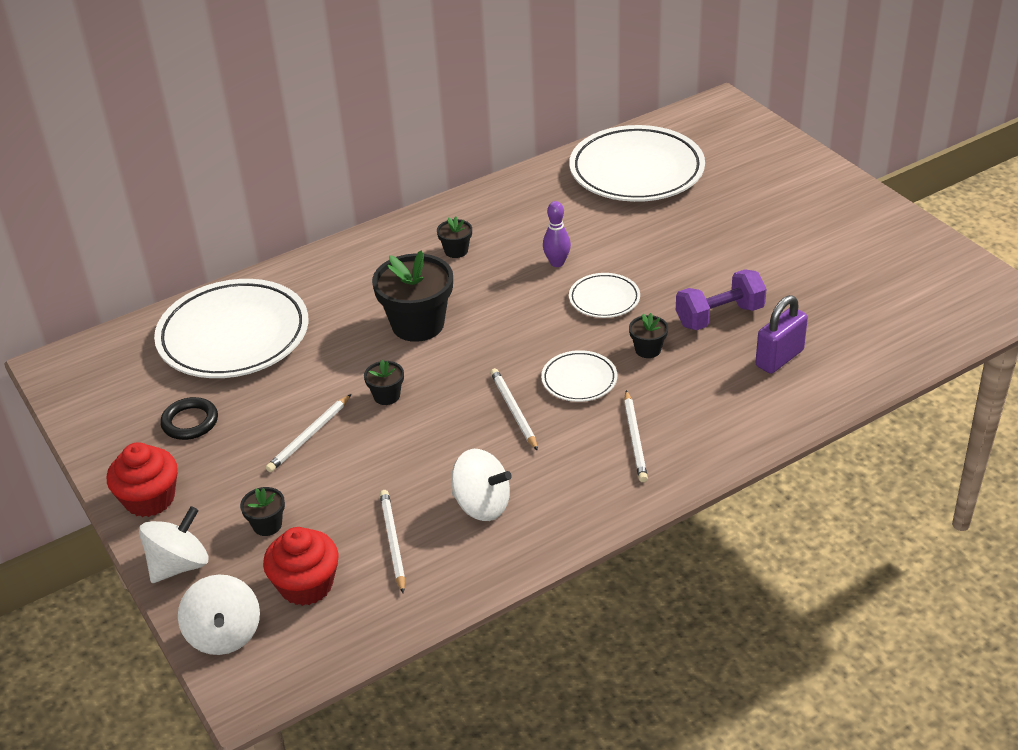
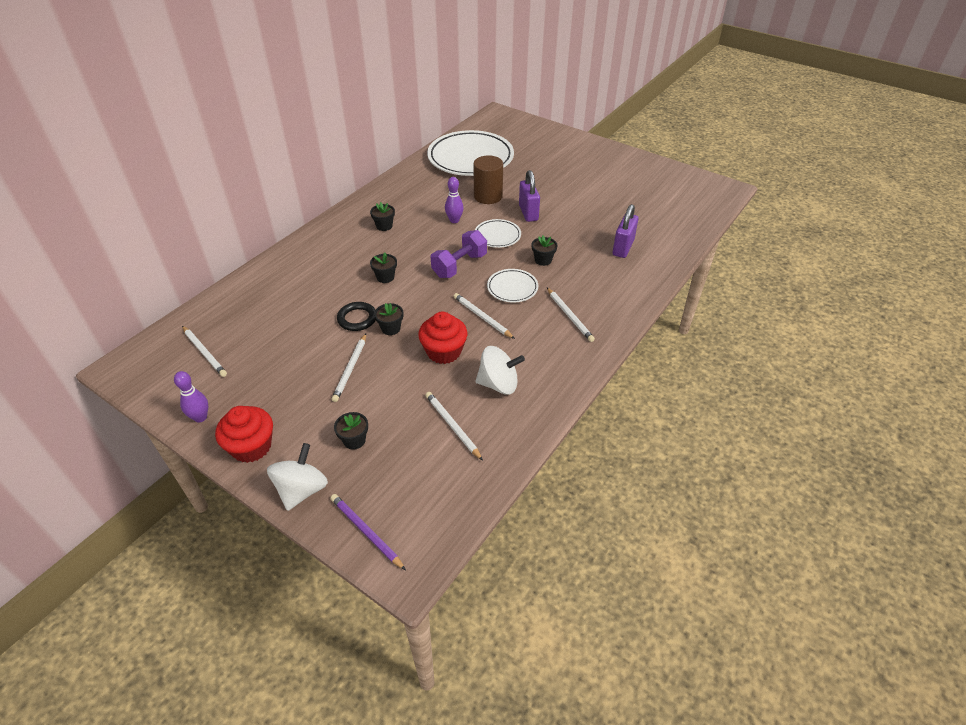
camera: 25 degrees left, 5 degrees up
(111, 449) = (200, 417): none -> purple bowling pin
(152, 370) = (204, 352): none -> white pencil
(190, 422) = (254, 382): black ring -> black ring (357, 319)
(224, 634) = (366, 532): white spinning top -> purple pencil
(234, 336) = (256, 314): white plate -> none
(306, 585) = (408, 475): red cupcake -> red cupcake (444, 351)
(418, 324) = (385, 277): black flower pot -> black flower pot, size x0.47
(627, 236) = (488, 196): none -> brown cylinder
(670, 274) = (528, 213): none -> purple padlock
(719, 316) = (573, 231): purple dumbbell -> purple dumbbell (459, 265)

